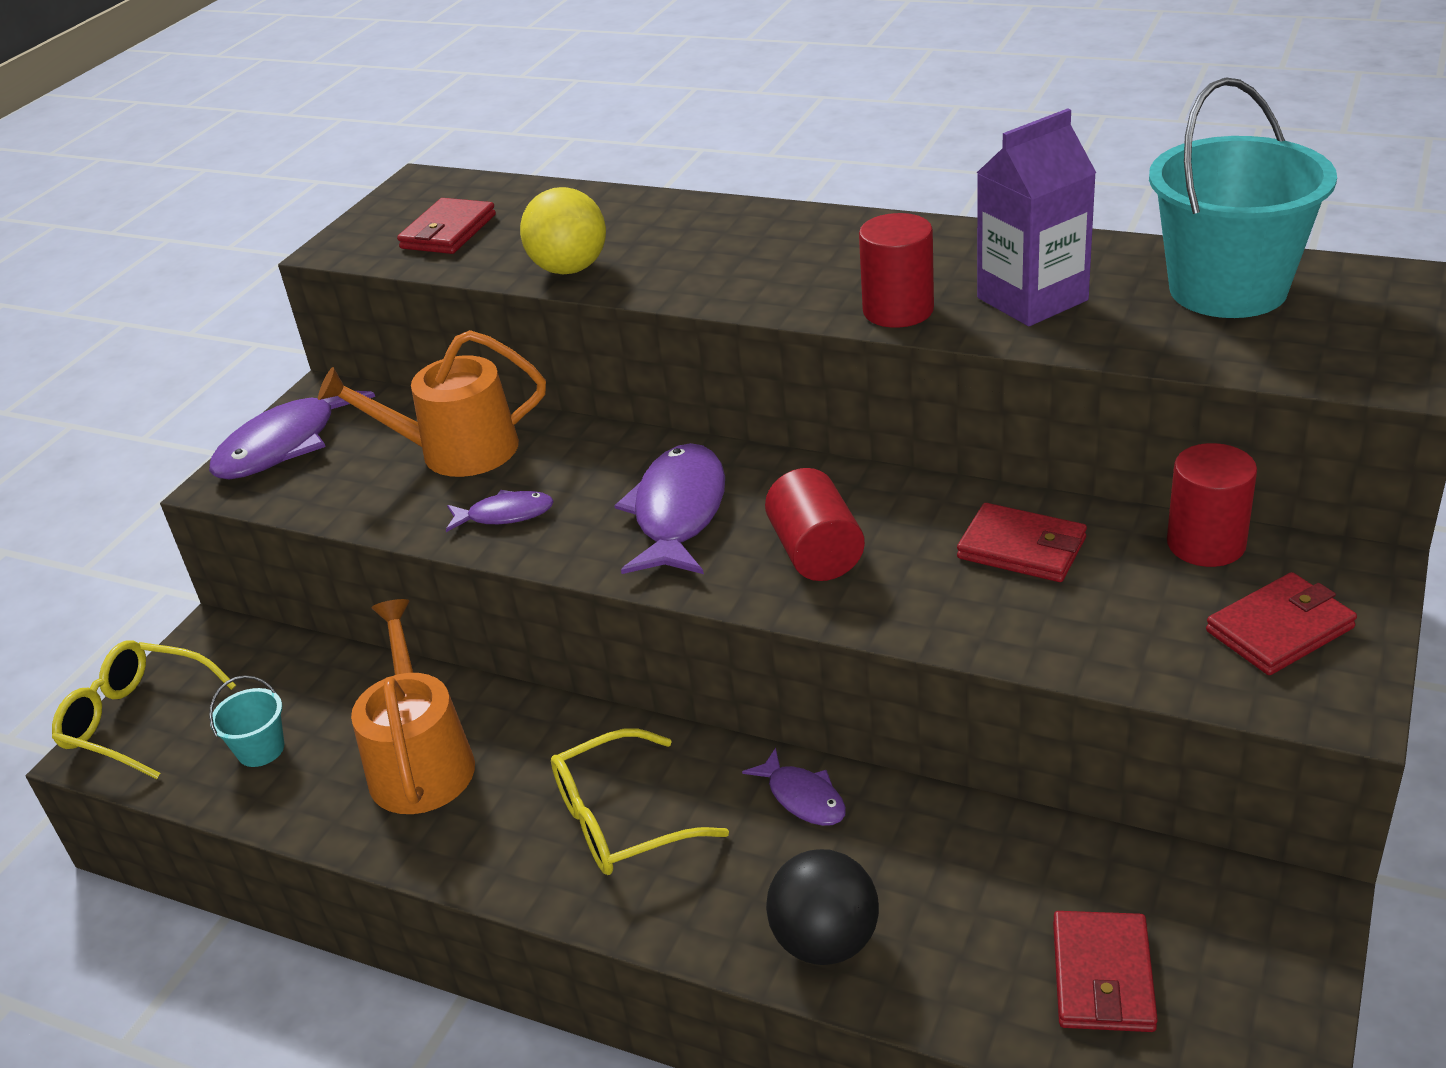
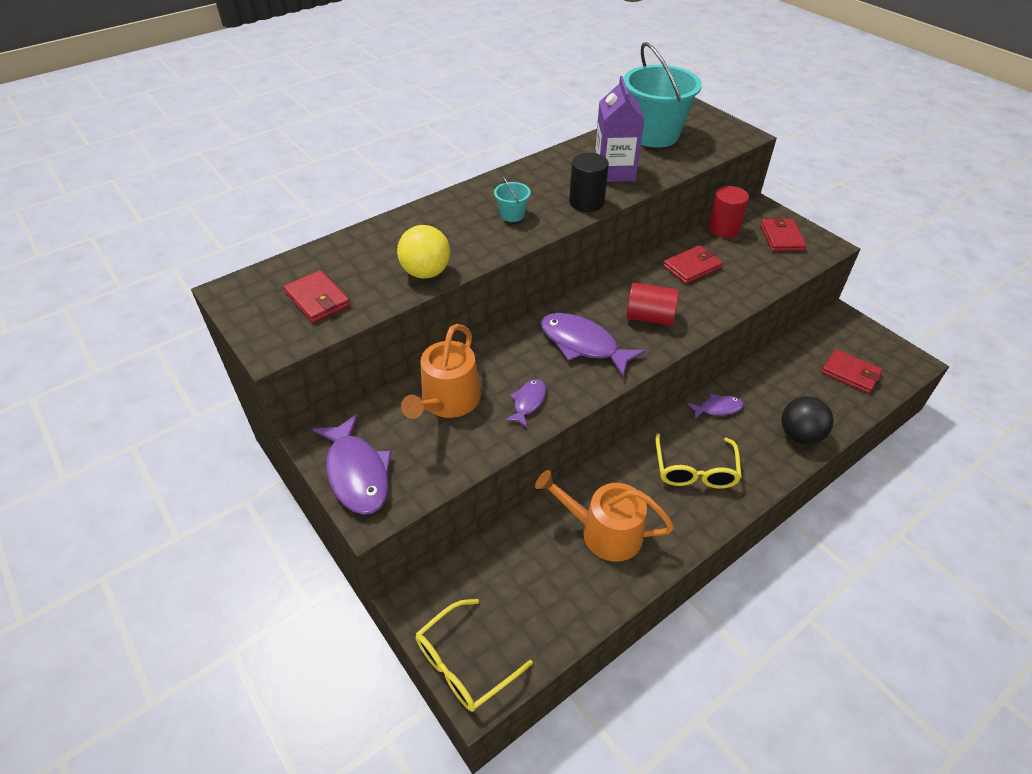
camera: 65 degrees left, 10 degrees up
(261, 749) = (542, 602): turquoise bucket -> turquoise bucket (512, 215)
(898, 310) = (586, 202): red cylinder -> black cylinder

